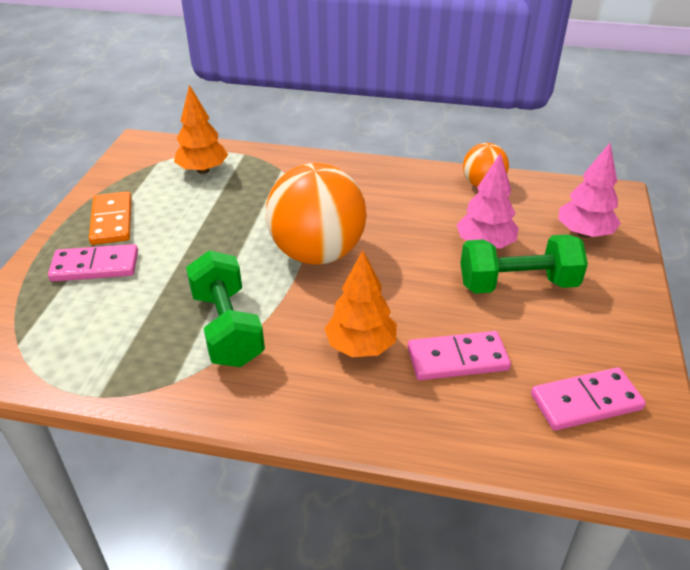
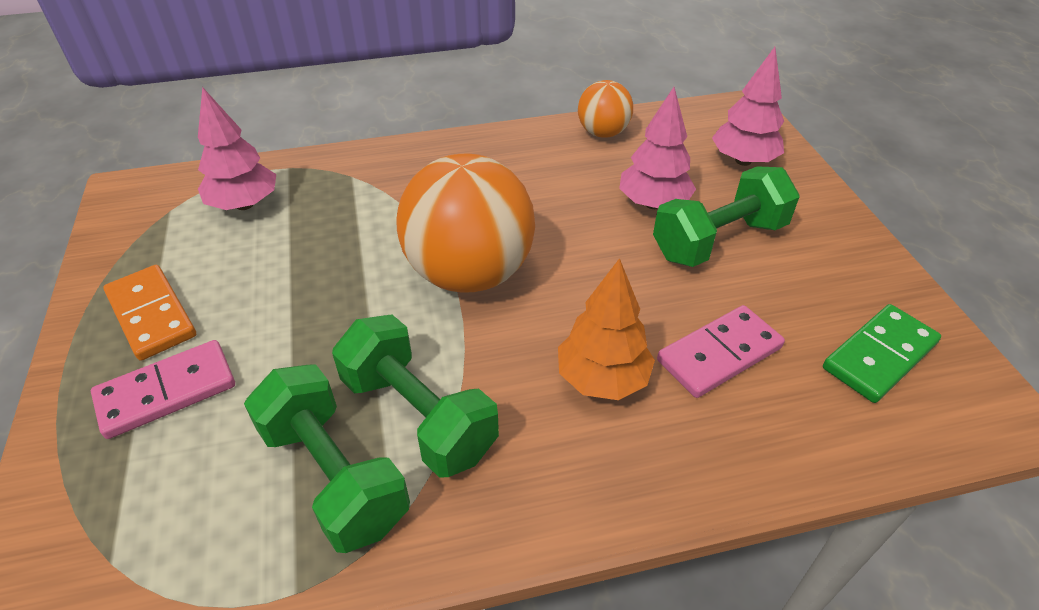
camera: 25 degrees left, 5 degrees up
(157, 343) = (334, 476): none -> green dumbbell
(203, 170) = (245, 204): orange tree -> pink tree
(585, 402) = (879, 355): pink domino -> green domino

